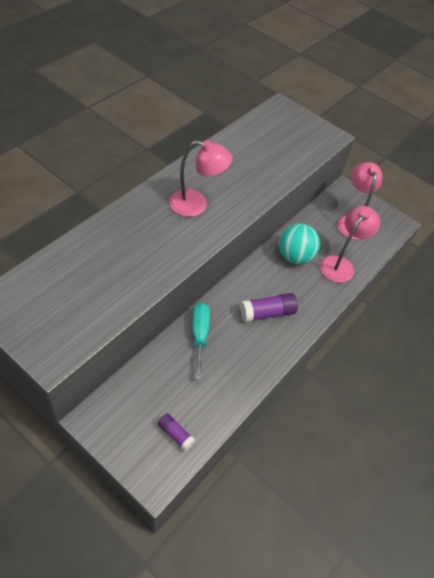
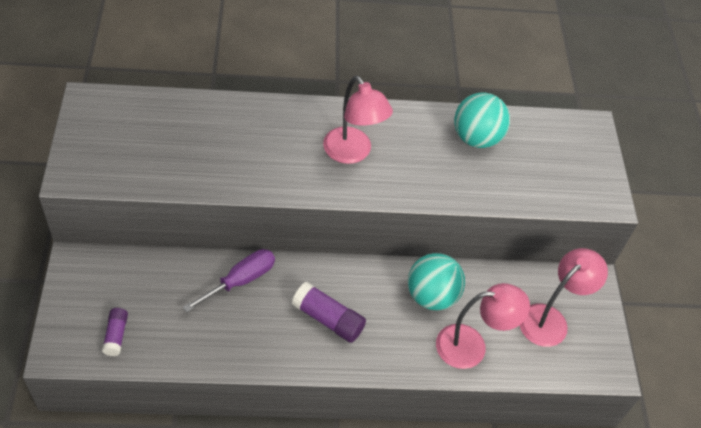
camera: 50 degrees right, 0 degrees up
(199, 336) = (241, 280): turquoise screwdriver -> purple screwdriver
(242, 149) = (476, 138): none -> turquoise ball

